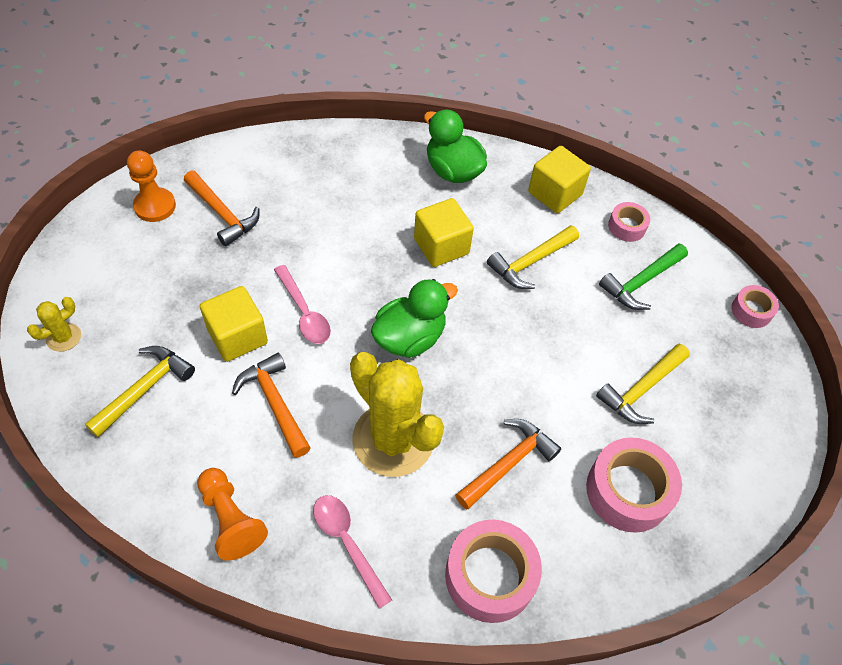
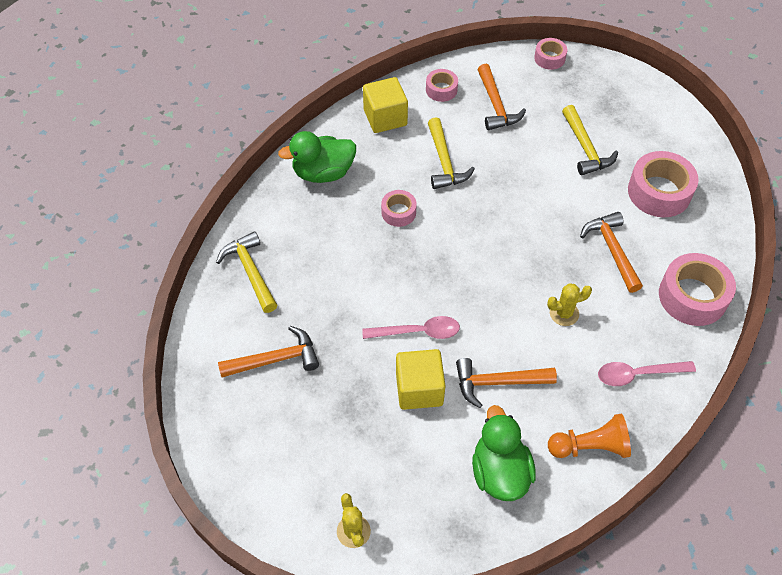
camera: 60 degrees left, 0 degrees up
(145, 389) = (441, 476): yellow hammer -> yellow hammer (250, 271)
(155, 206) = (234, 413): orange pawn -> none
(393, 439) = (564, 313): yellow cactus -> yellow cactus, size x0.44
(410, 338) = (478, 268): green duck -> green duck (499, 472)
(441, 246) = (398, 212): yellow cube -> pink tape
(641, 282) = (496, 105): green hammer -> orange hammer

